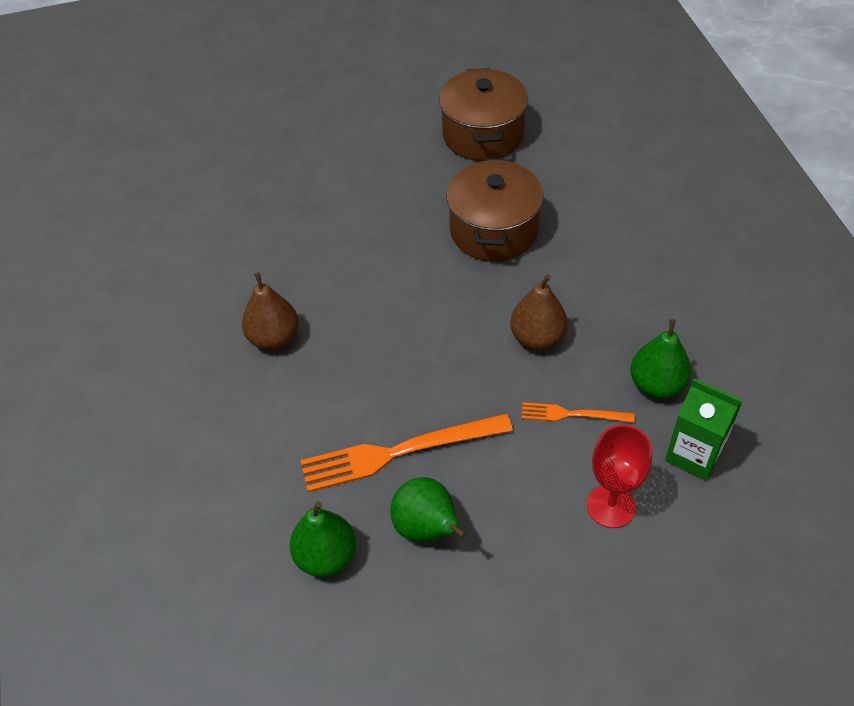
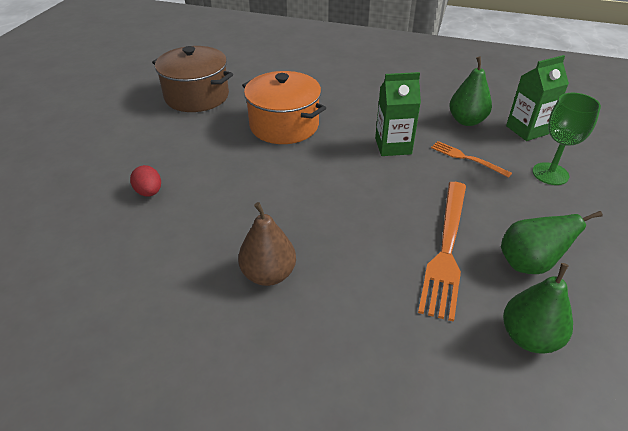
camera: 60 degrees left, 10 degrees down
(312, 201) = (149, 192): none -> red egg
(494, 230) = (284, 125): brown pot -> orange pot
(537, 338) = (393, 146): brown pear -> green carton
(572, 414) = (467, 158): orange fork -> orange fork turned 90 degrees clockwise
(611, 506) = (550, 174): red goblet -> green goblet

